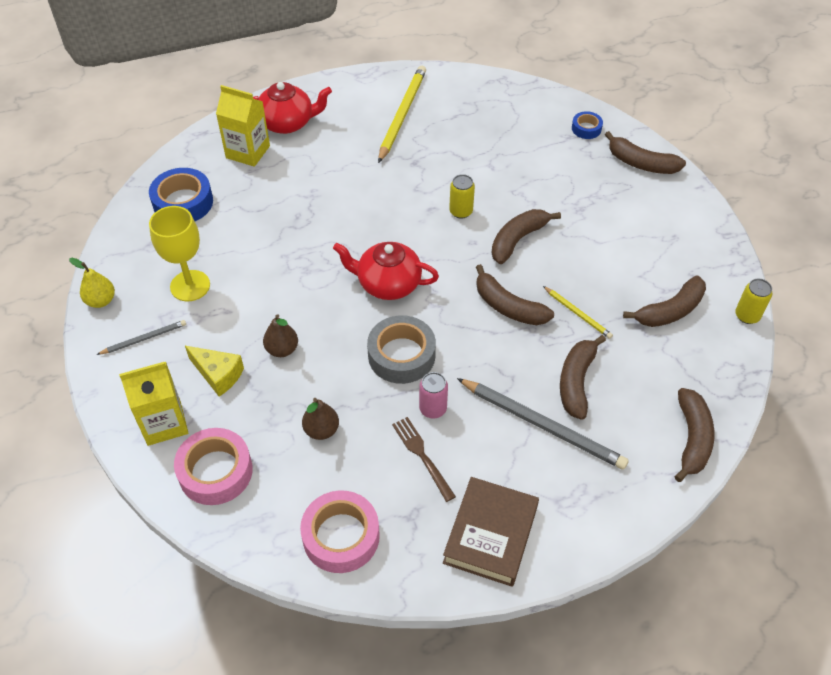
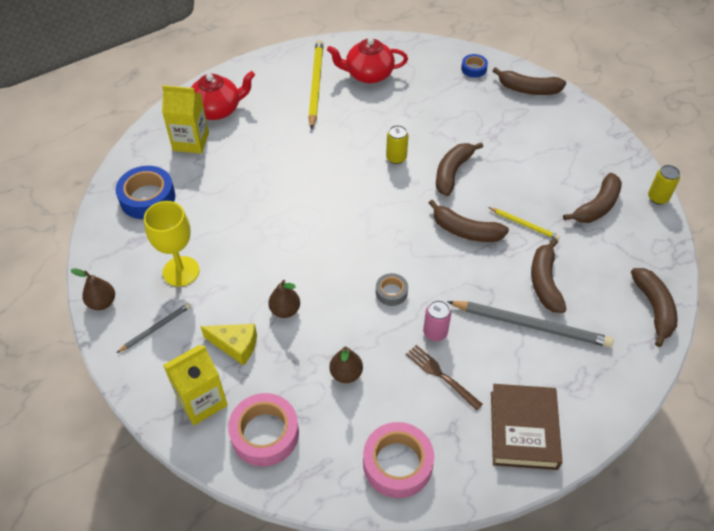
camera: 15 degrees left, 0 degrees up
(101, 301) = (102, 302): yellow pear -> brown pear
(388, 284) = (357, 233): red teapot -> red teapot (368, 74)
(401, 355) = (391, 292): grey tape -> grey tape, size x0.53

